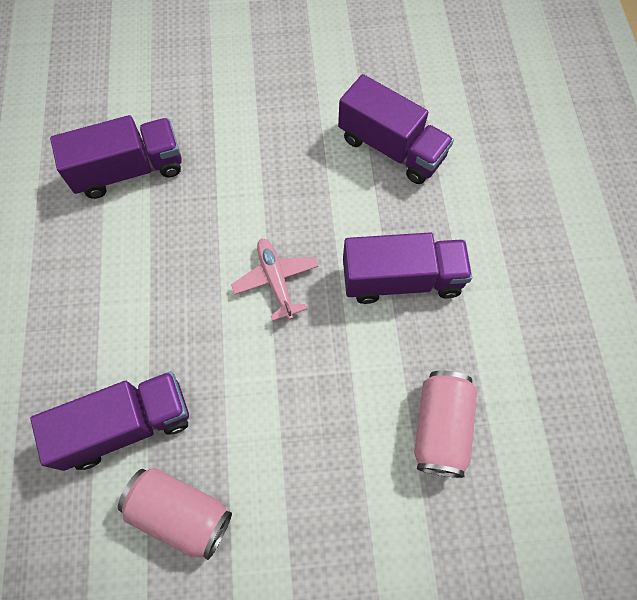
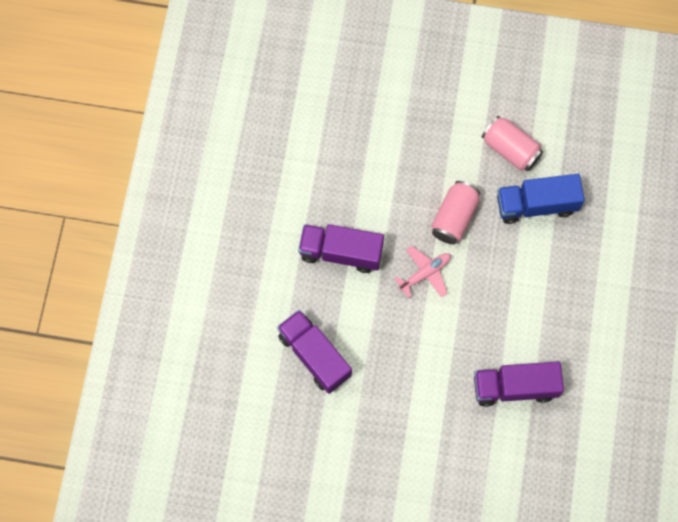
camera: 165 degrees left, 5 degrees up
(126, 425) = (536, 205): purple truck -> blue truck
(276, 280) = (425, 273): pink plane -> pink plane turned 120 degrees counterclockwise
(440, 427) = (348, 156): pink can -> pink can (454, 217)

